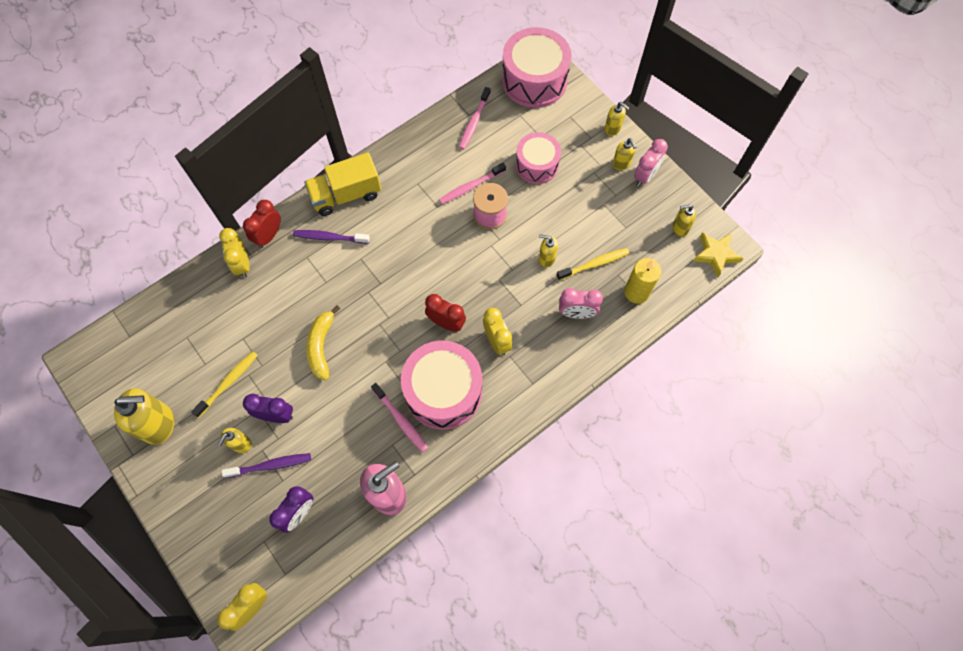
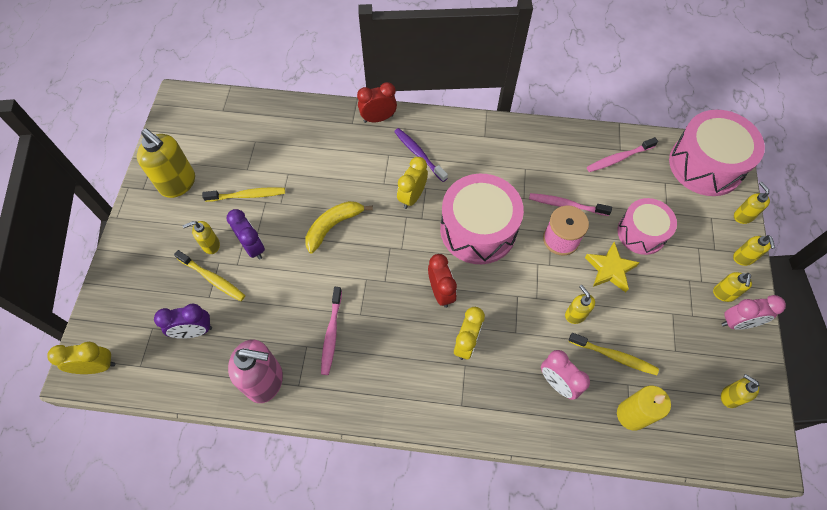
camera: 45 degrees right, 5 degrees down
(242, 264) = (340, 123): yellow clock -> yellow clock (412, 196)
(270, 465) = (212, 278): purple toothbrush -> yellow toothbrush
(346, 195) = (462, 134): yellow truck -> none
(443, 391) = (385, 343): pink drum -> pink drum (478, 229)
(588, 99) = (743, 216): none -> yellow soap dispenser
(716, 254) = (745, 452): yellow star -> yellow star (610, 269)

